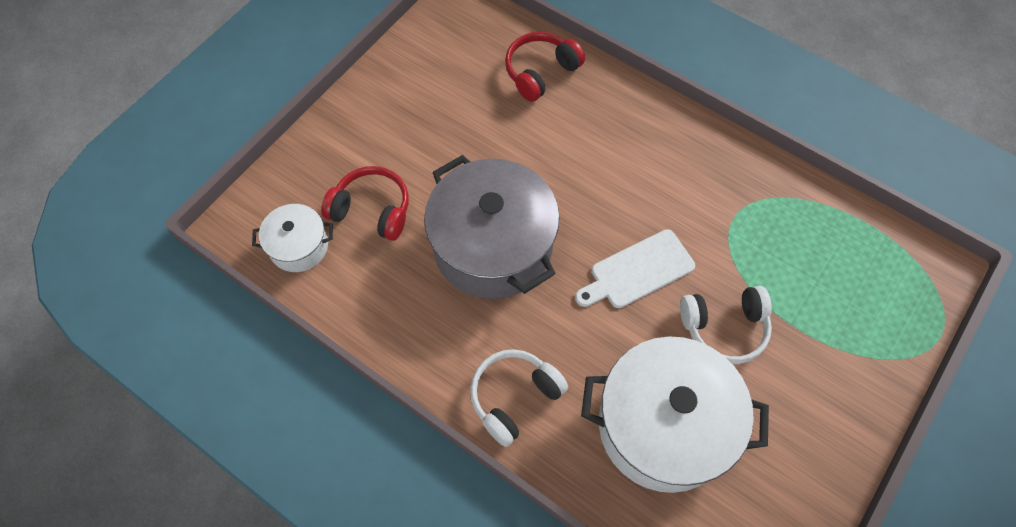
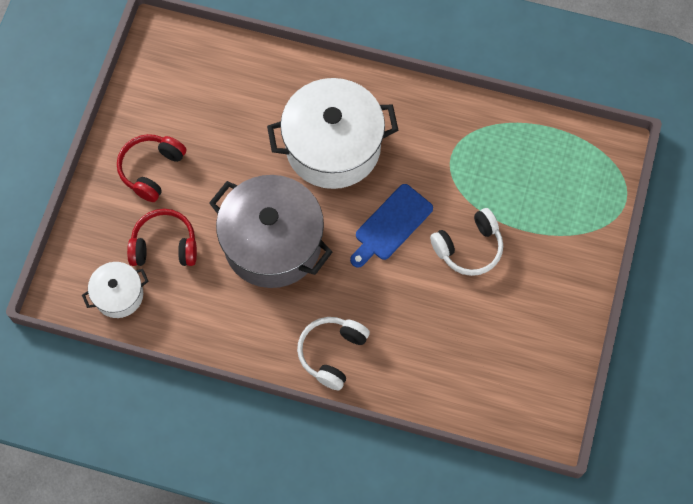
camera: 20 degrees left, 5 degrees up
(540, 72) = (255, 79): red headphones -> red headphones (151, 169)
(638, 271) = (391, 225): white cutting board -> blue cutting board
(663, 426) = (447, 336): white pot -> white pot (333, 147)

